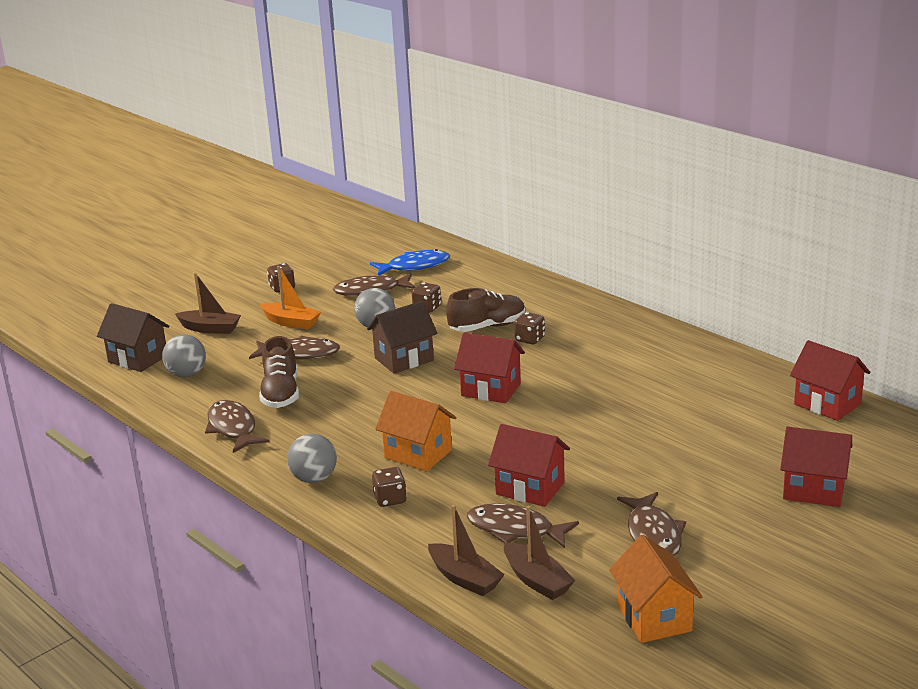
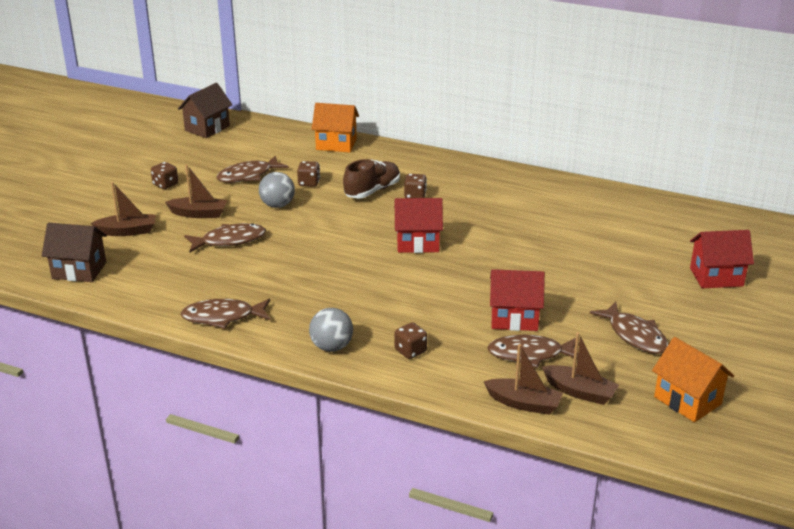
camera: 25 degrees left, 5 degrees up
(187, 374) = (139, 276): grey ball -> none
(233, 428) = (222, 317): brown fish -> brown fish turned 45 degrees counterclockwise
(281, 394) = (241, 278): brown shoe -> none
(291, 322) = (199, 214): orange boat -> brown boat
(404, 359) = (325, 230): brown house -> brown house (207, 128)
(414, 266) = (269, 149): blue fish -> none
(418, 454) = (402, 308): orange house -> orange house (336, 144)
(827, 404) = (673, 210): red house -> none

